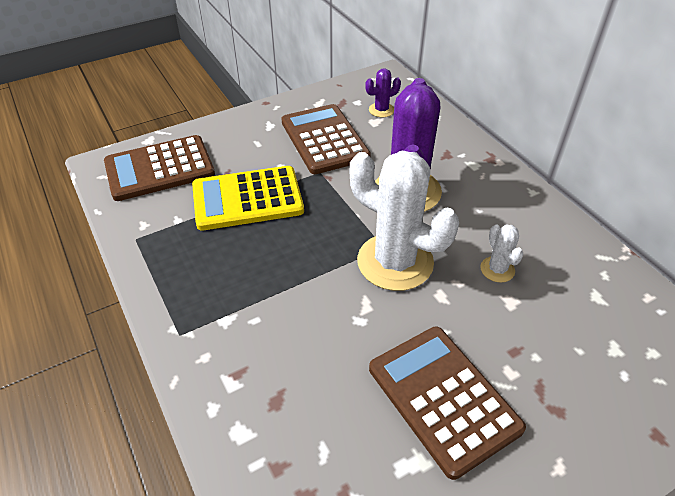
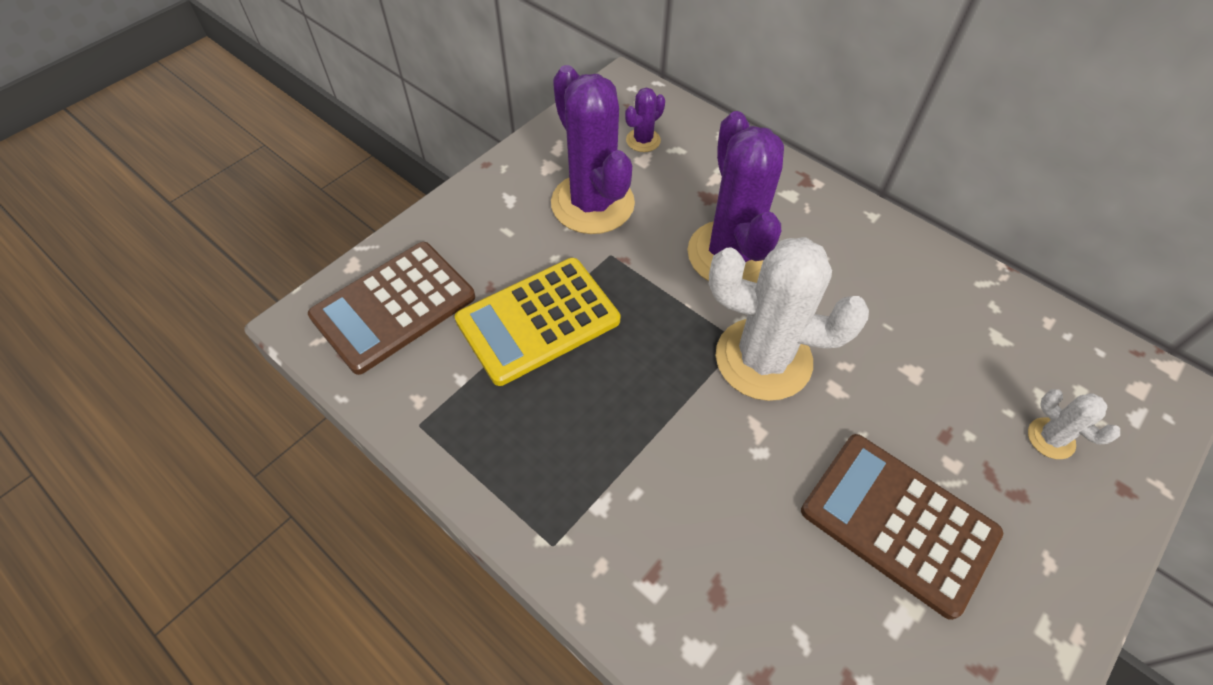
camera: 20 degrees left, 10 degrees up
(324, 139) = (592, 203): brown calculator -> purple cactus
(497, 269) = (881, 334): white cactus -> white cactus (1050, 438)

